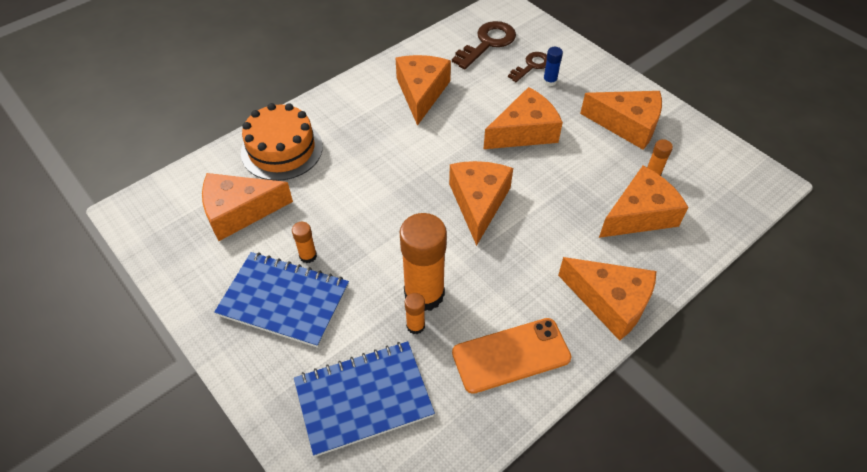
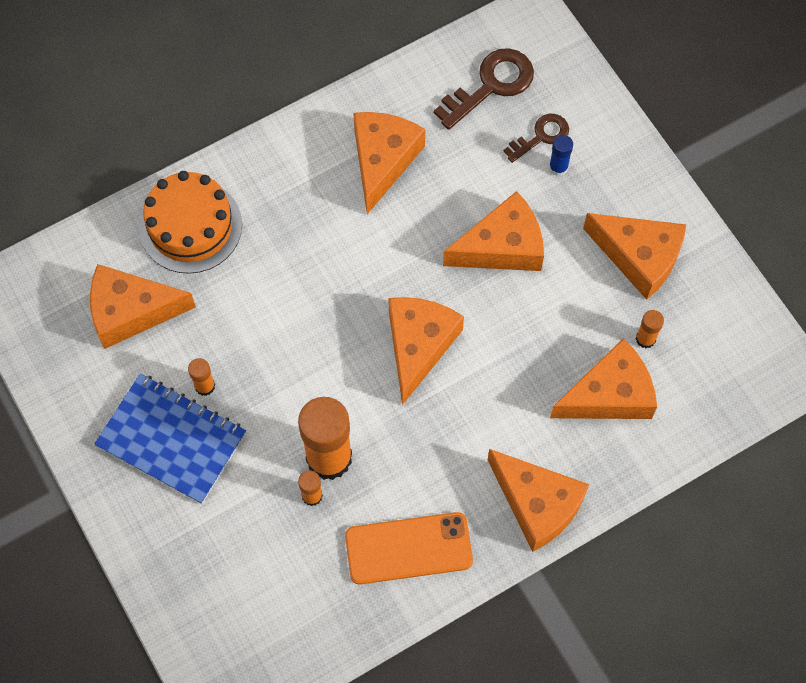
camera: 10 degrees right, 15 degrees up
(363, 399) = (242, 570): blue notebook -> none

